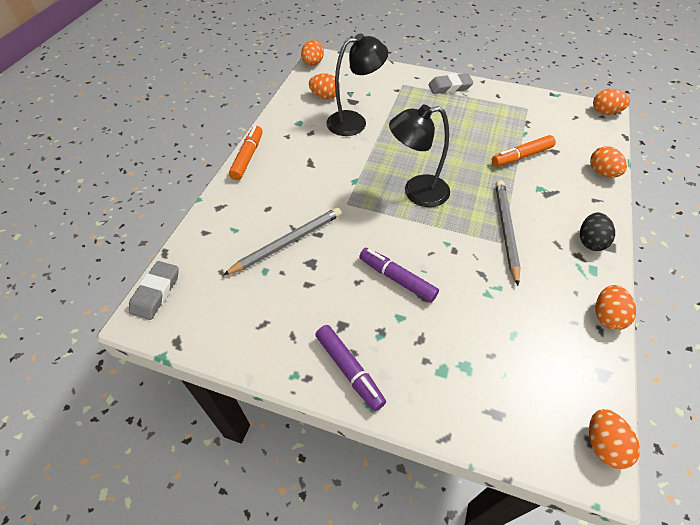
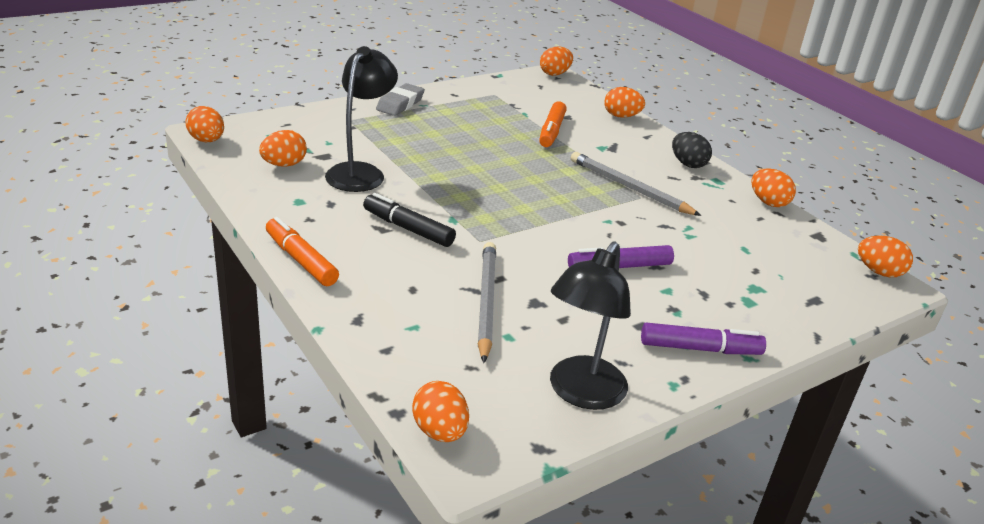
camera: 55 degrees left, 20 degrees down
(156, 292) = (440, 431): grey eraser -> orange egg
(322, 171) = (408, 229): none -> black marker
(417, 192) = (521, 198): black lamp -> black lamp (581, 393)

